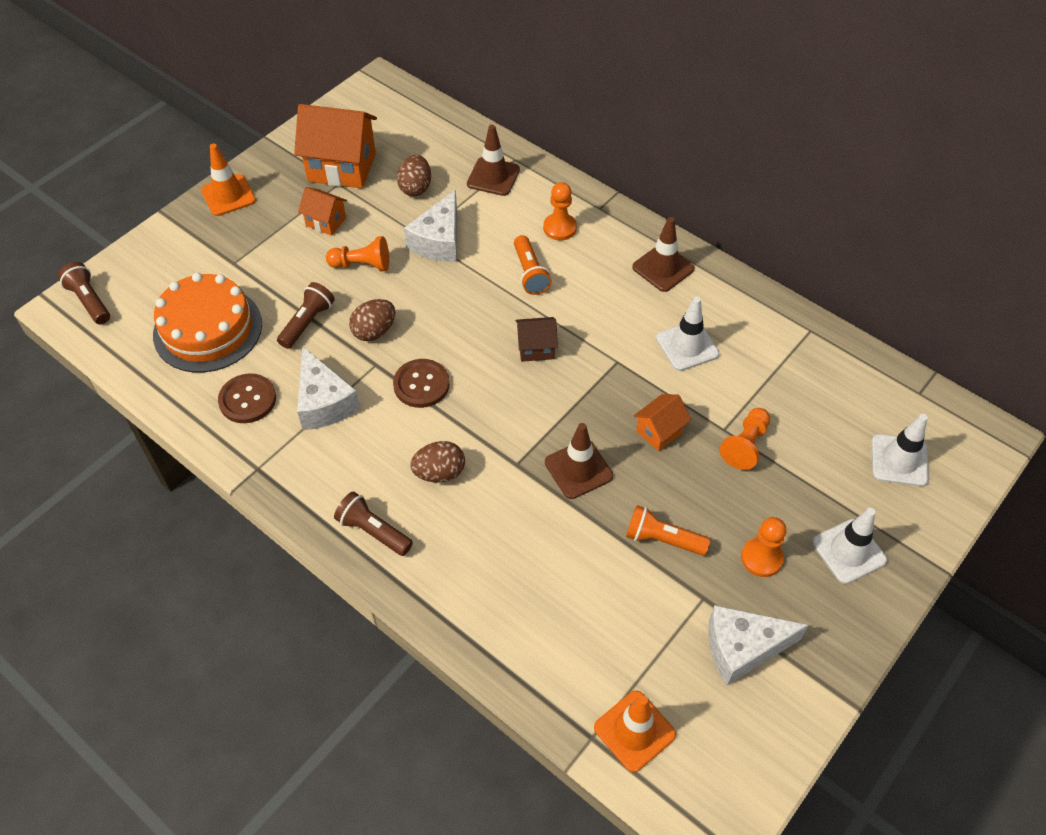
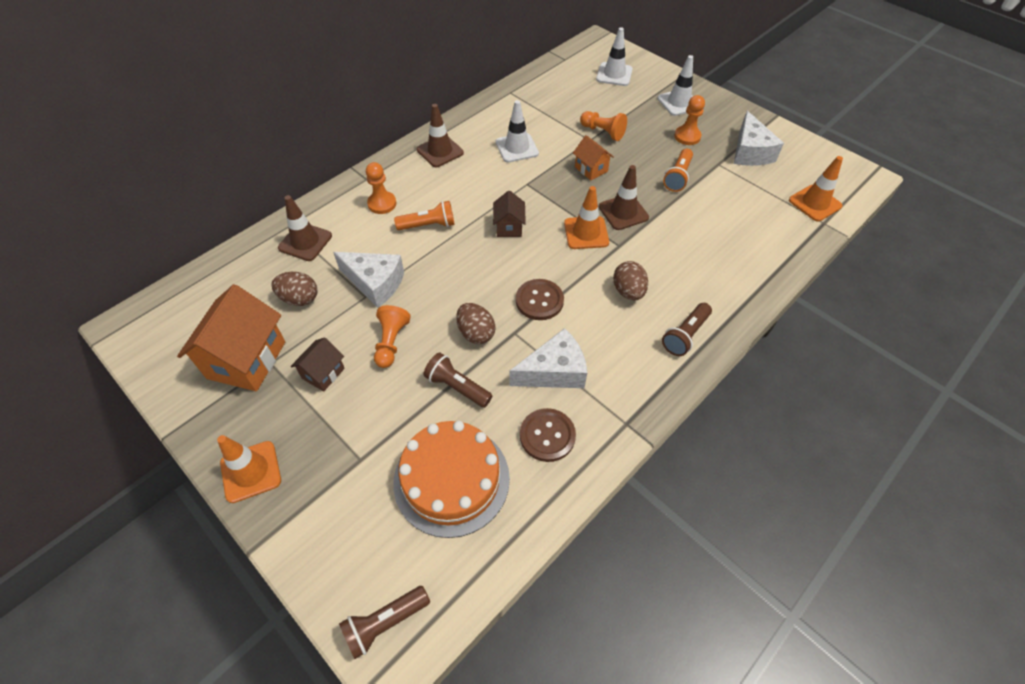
camera: 85 degrees left, 0 degrees up
(326, 222) = (323, 373): orange house -> brown house
(535, 428) = (586, 233): none -> orange traffic cone

